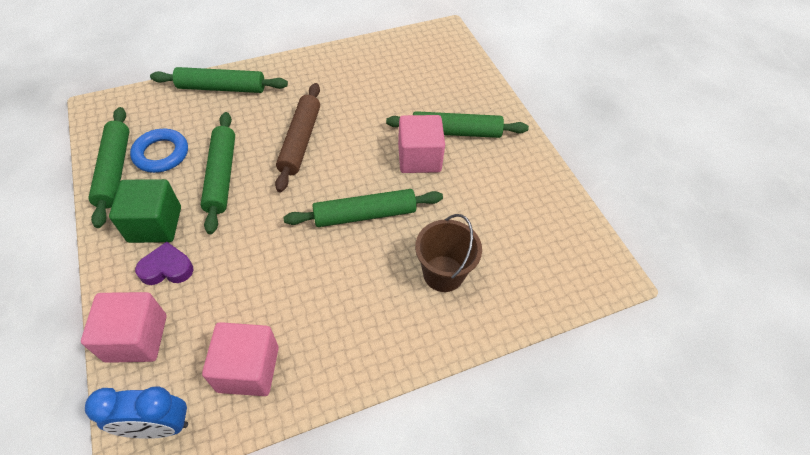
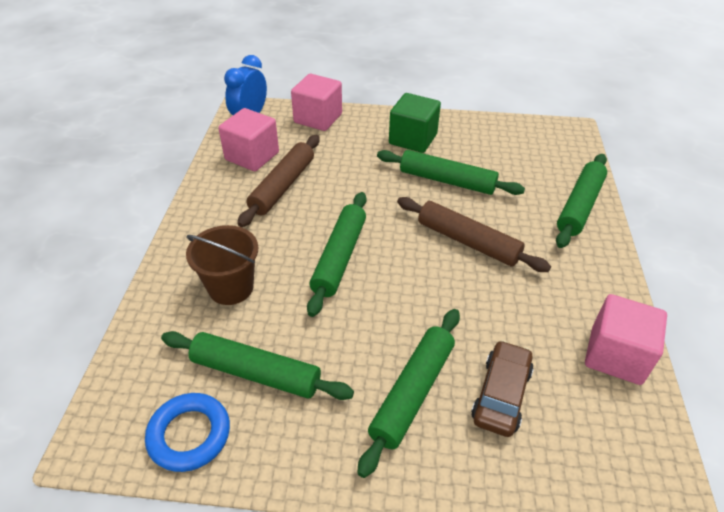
camera: 120 degrees right, 10 degrees down
(114, 170) = (485, 129): green rolling pin -> green rolling pin (256, 372)
(161, 154) = (493, 154): blue ring -> blue ring (189, 435)
(167, 268) = (365, 138): purple heart -> none
(290, 306) = (282, 186): none -> brown rolling pin
(419, 158) = (388, 332): pink cube -> pink cube (615, 355)
(428, 95) = (501, 394): none -> brown car

